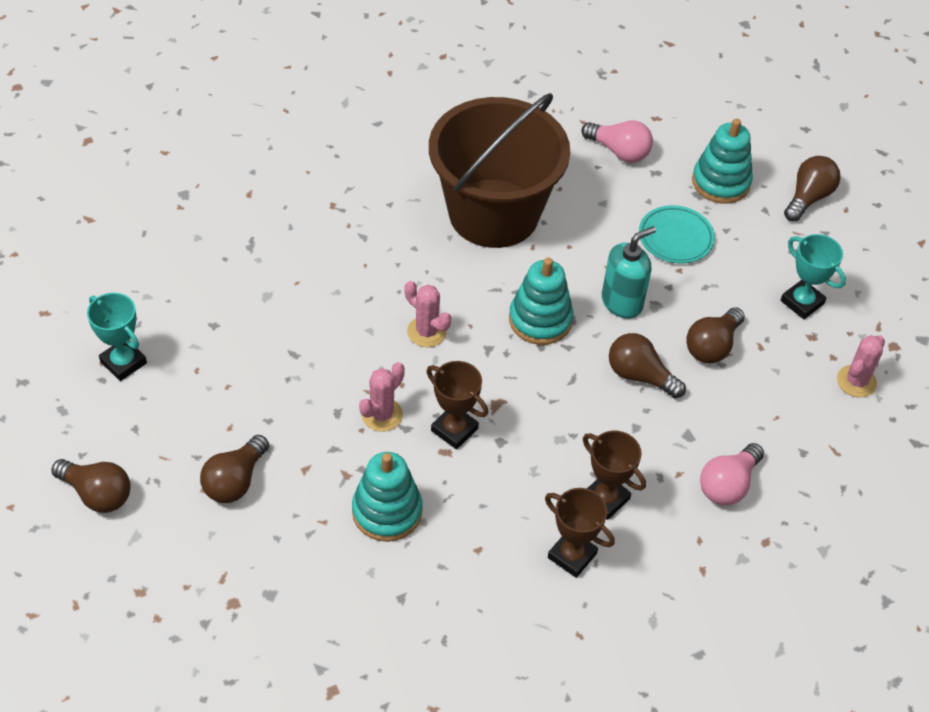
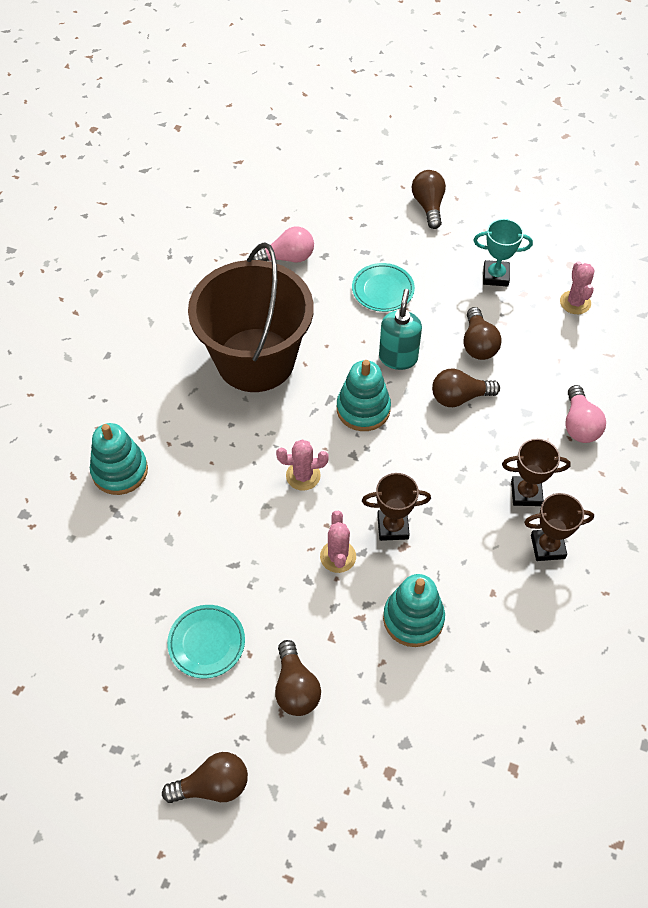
camera: 40 degrees left, 5 degrees up
(123, 362) = (121, 674): turquoise trophy -> none
(208, 392) = (206, 643): none -> turquoise plate
(721, 182) = (369, 233): turquoise stacking toy -> turquoise stacking toy (120, 471)

